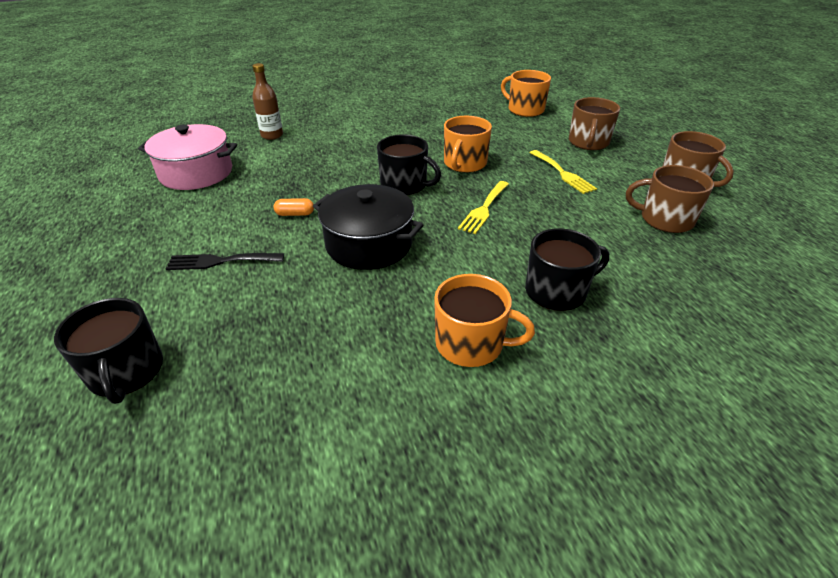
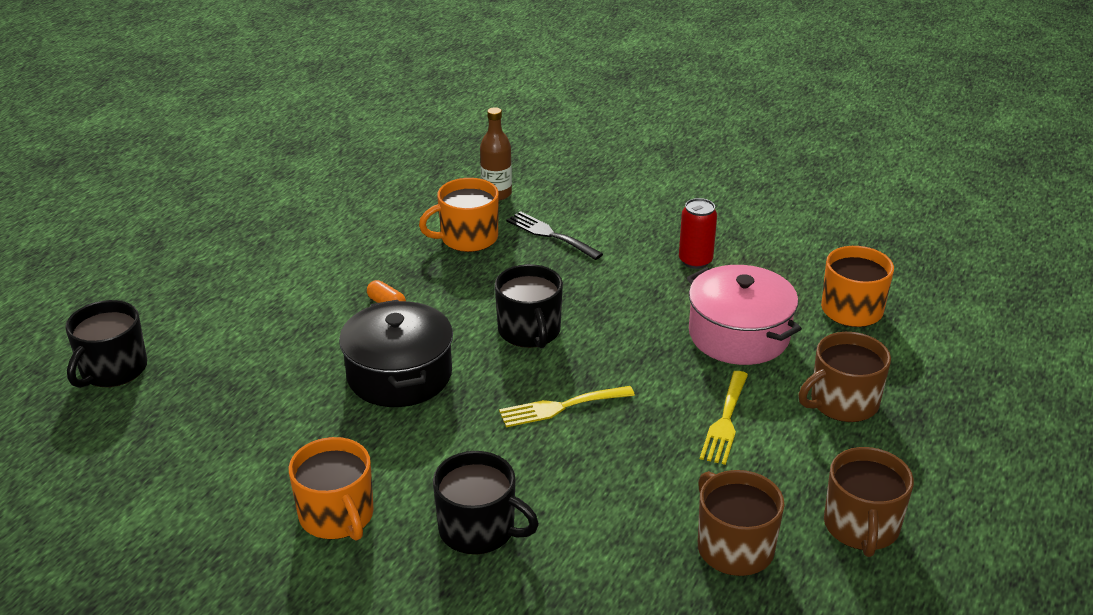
camera: 45 degrees right, 5 degrees down
(196, 173) = (370, 207): pink pot -> pink pot (739, 335)
(220, 261) = (271, 316): black fork -> black fork (550, 235)
(429, 120) = (695, 261): none -> red can
(464, 163) = (635, 342): orange mug -> orange mug (467, 238)

